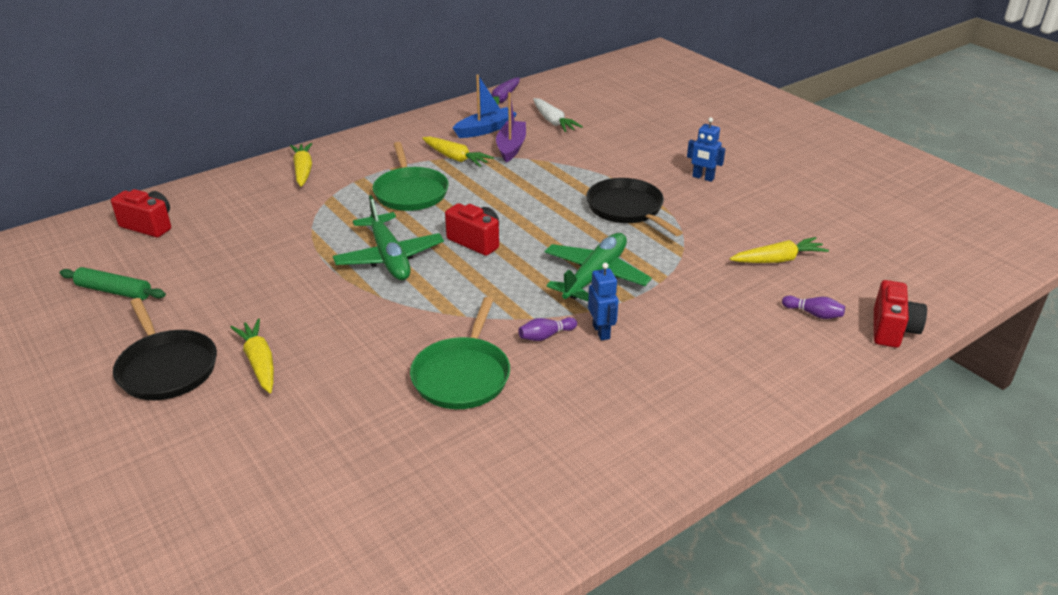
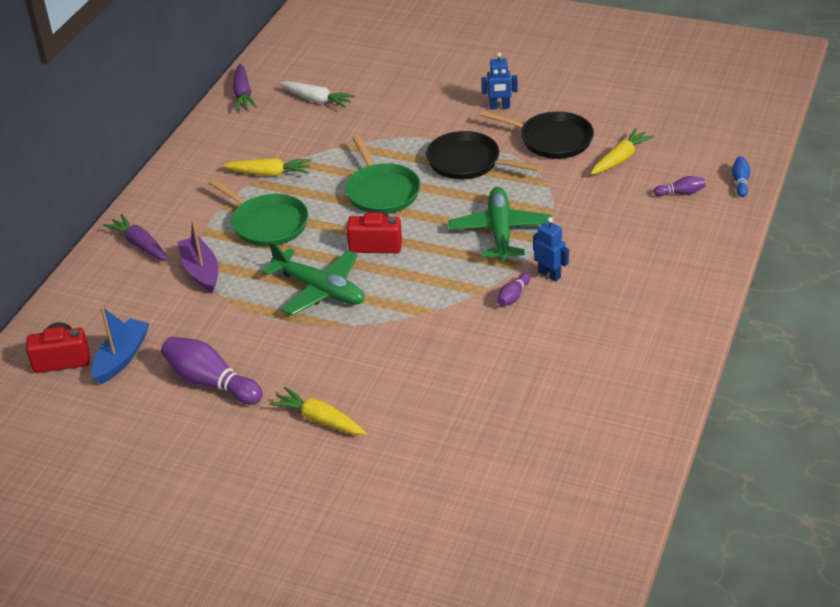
camera: 30 degrees left, 5 degrees up
(114, 291) = (115, 427): green rolling pin -> none
(166, 368) = (249, 460): black pan -> black pan (552, 140)
(221, 290) = (211, 382): none -> purple bowling pin
(303, 170) = (140, 245): yellow carrot -> purple carrot
(462, 375) = (485, 354): green pan -> green pan (381, 191)
(485, 129) = (263, 133): blue boat -> blue boat (122, 358)
(511, 147) = (307, 142): purple boat -> purple boat (201, 271)
(892, 330) = (740, 182): red camera -> blue bowling pin

